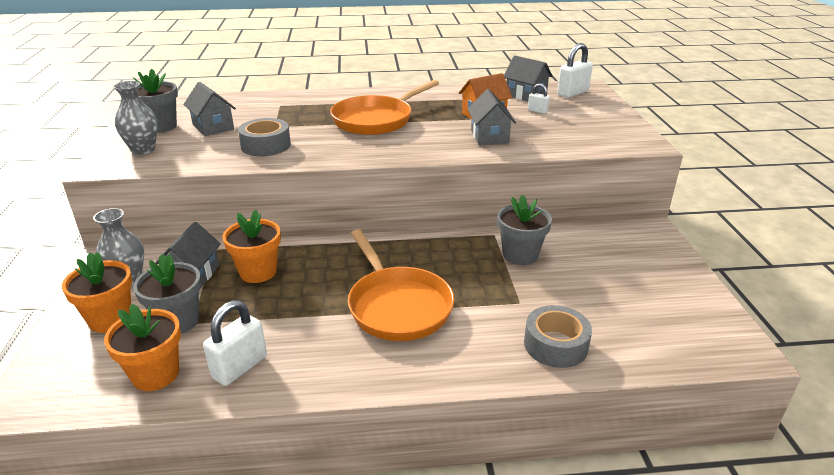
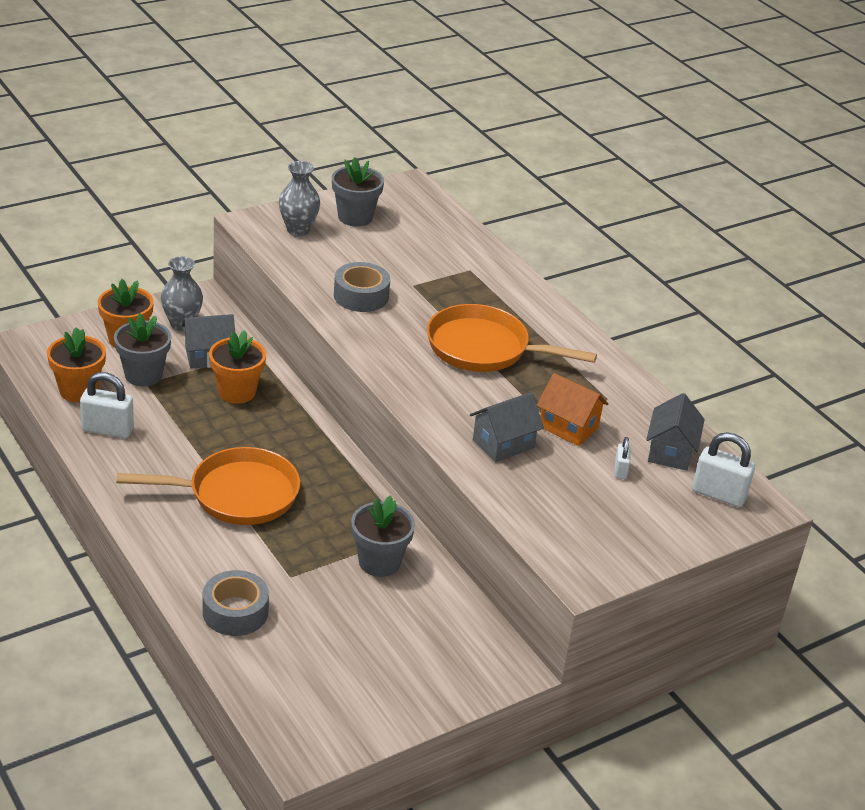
camera: 60 degrees right, 5 degrees up
(213, 127) = (379, 248): grey house -> none
(397, 306) = (236, 494): orange pan -> orange pan turned 135 degrees counterclockwise

